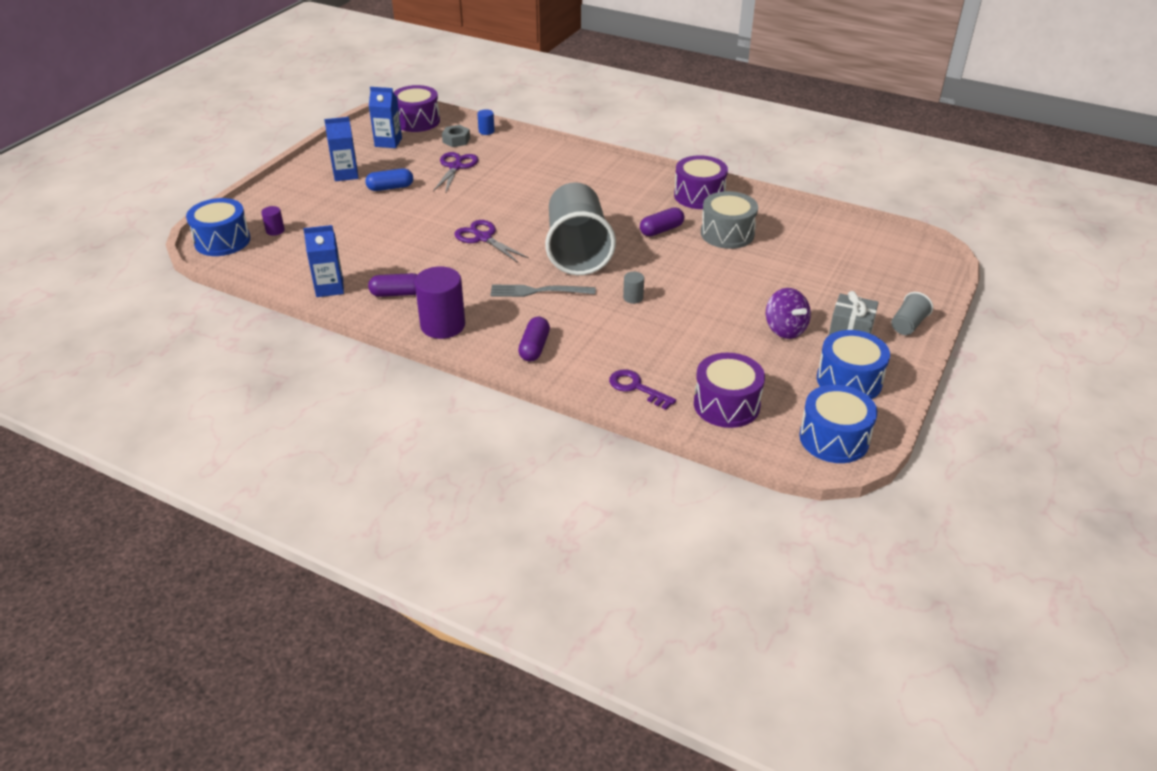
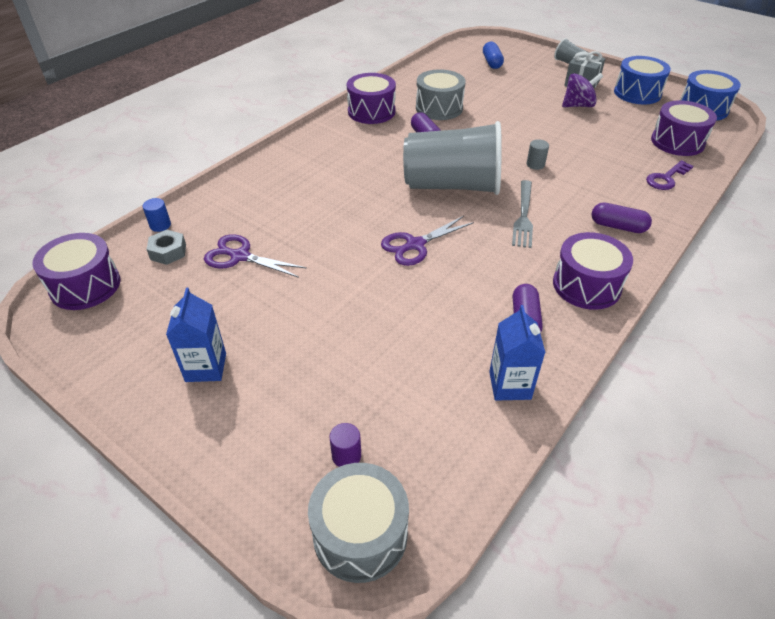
camera: 80 degrees left, 5 degrees up
(222, 241) = (360, 534): blue drum -> grey drum
(388, 142) = (131, 318): blue carton -> none
(390, 188) = (267, 319): blue capsule -> blue capsule (492, 62)
(443, 325) = (586, 285): purple cylinder -> purple drum

